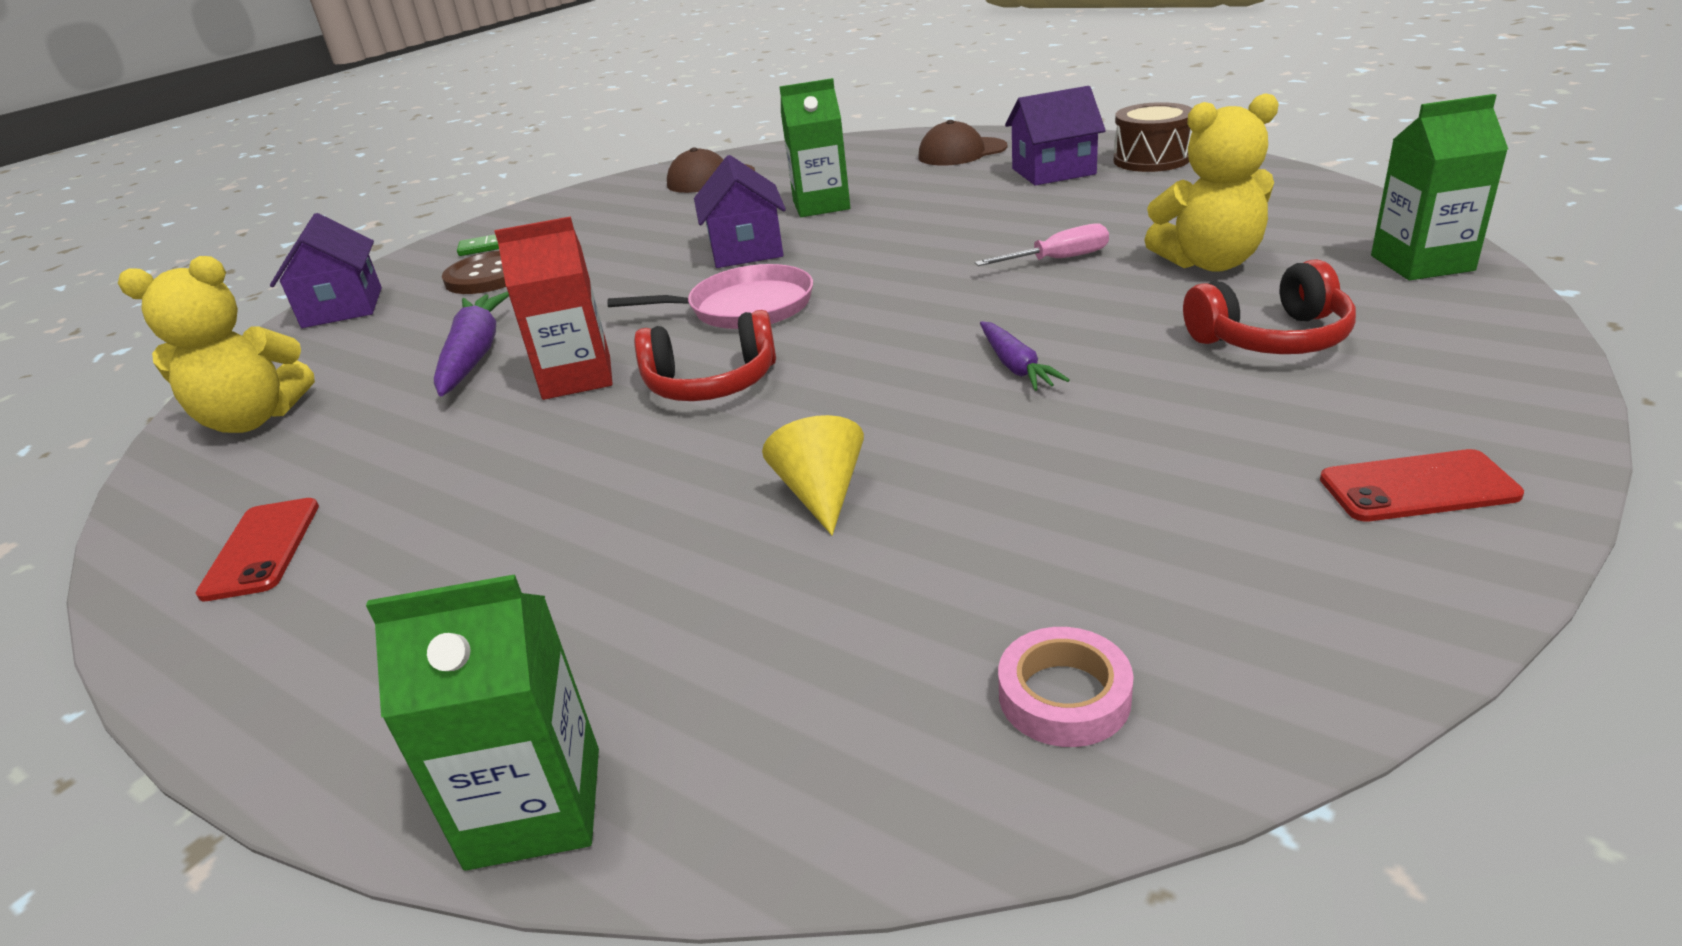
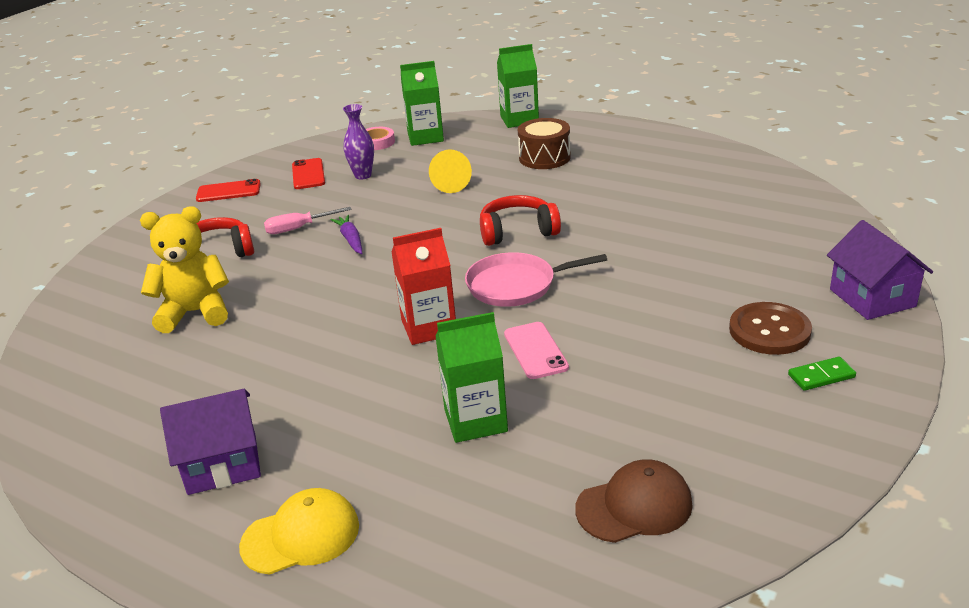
camera: 175 degrees right, 0 degrees up
(253, 420) = (792, 211): yellow teddy bear -> none
(262, 549) = (688, 161): red phone -> red phone (308, 174)
(474, 355) = (691, 251): purple carrot -> none
(577, 377) = (603, 235): red carton -> red carton (429, 327)
(746, 250) = (535, 351): purple house -> pink phone
(961, 152) = (301, 536): brown cap -> yellow cap
(1054, 533) = (363, 175): none -> purple vase
(1058, 259) = (288, 322): pink screwdriver -> pink screwdriver (298, 228)
(1151, 159) = (114, 477): brown drum -> brown drum (544, 158)
(1421, 263) = (80, 305): green carton -> green carton (425, 137)

